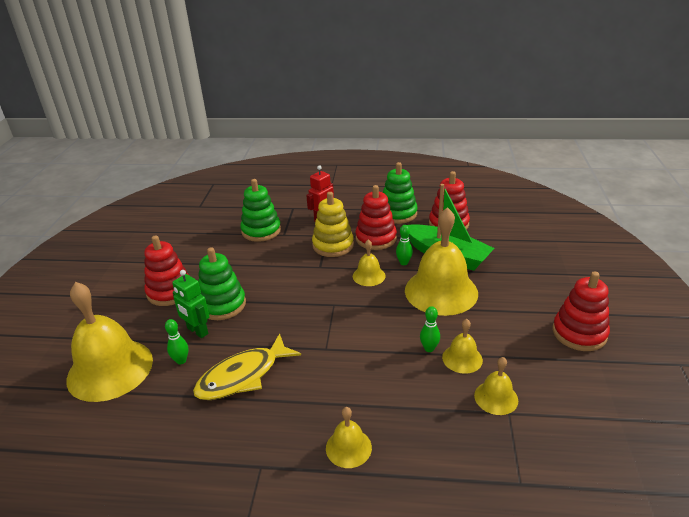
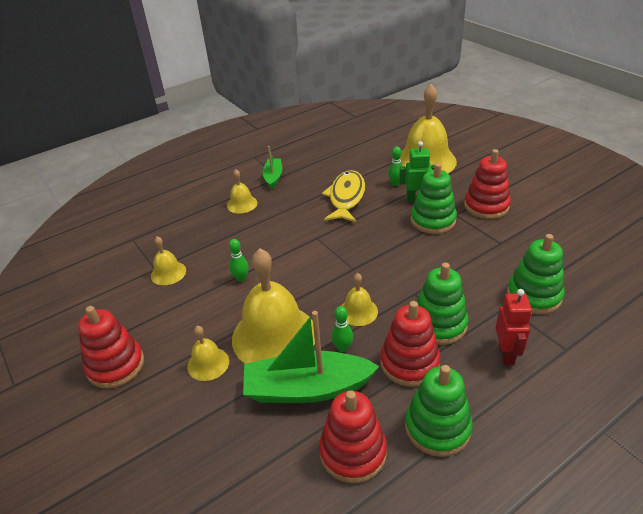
camera: 140 degrees right, 5 degrees up
(267, 471) = (273, 177): none -> green boat
(333, 245) = (439, 324): yellow stacking toy -> green stacking toy
(462, 358) = (209, 285): yellow bell -> yellow bell (208, 363)

